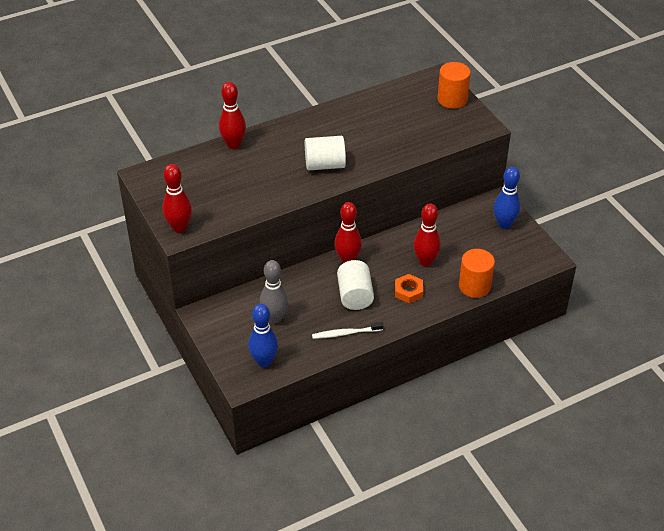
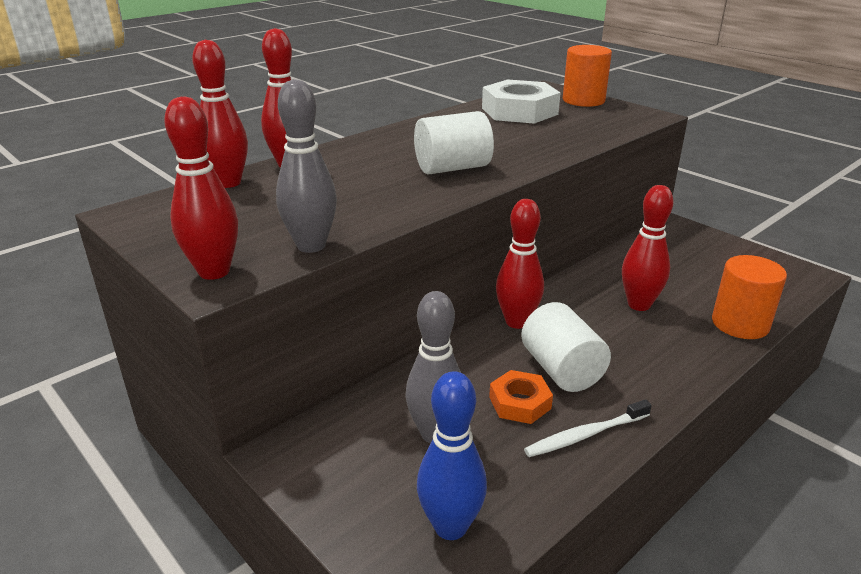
camera: 15 degrees left, 15 degrees down
(197, 157) = (228, 183): none -> red bowling pin
(227, 218) = (311, 245): none -> grey bowling pin
(399, 106) = (519, 111): none -> white nut
(408, 291) = (645, 348): orange nut -> orange nut (519, 402)
(504, 224) = (710, 247): blue bowling pin -> none

